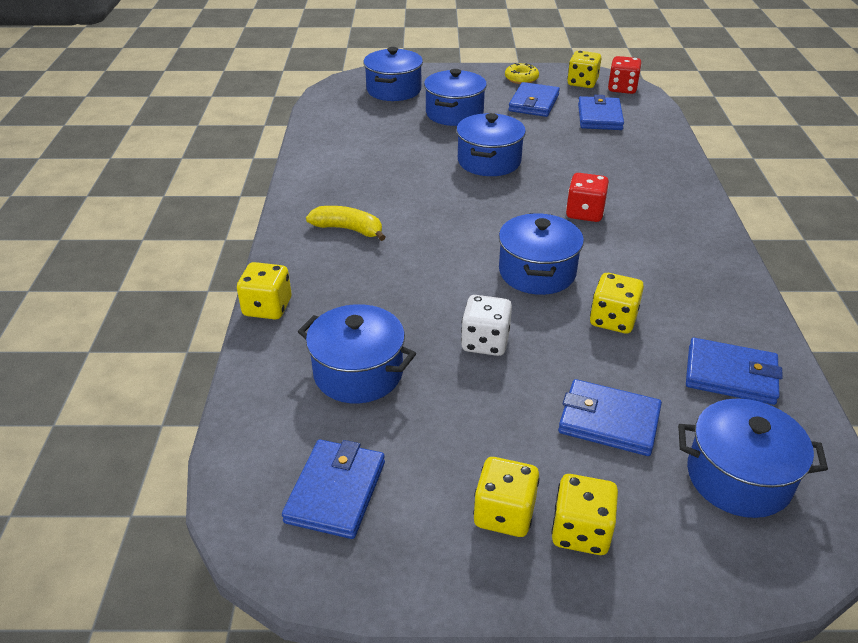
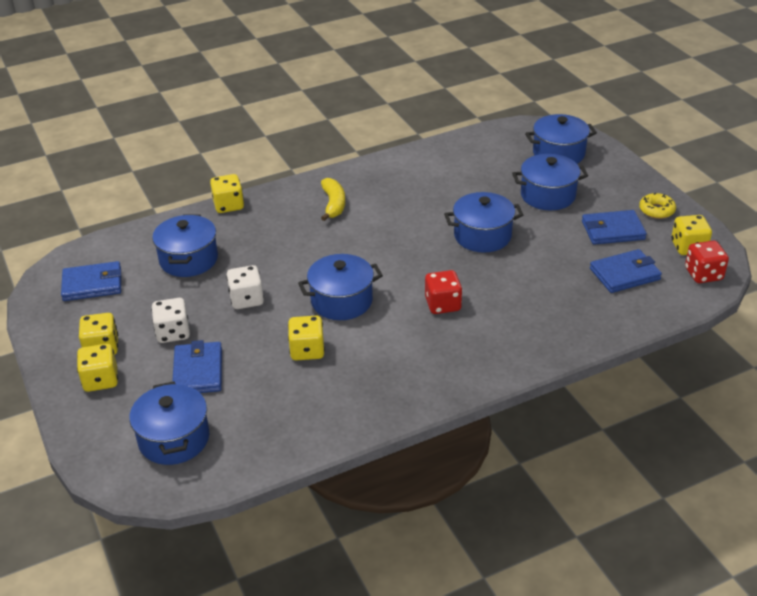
camera: 65 degrees right, 0 degrees up
(513, 426) = (173, 333): none -> white dice
(730, 375) = (277, 420): blue wallet -> none

